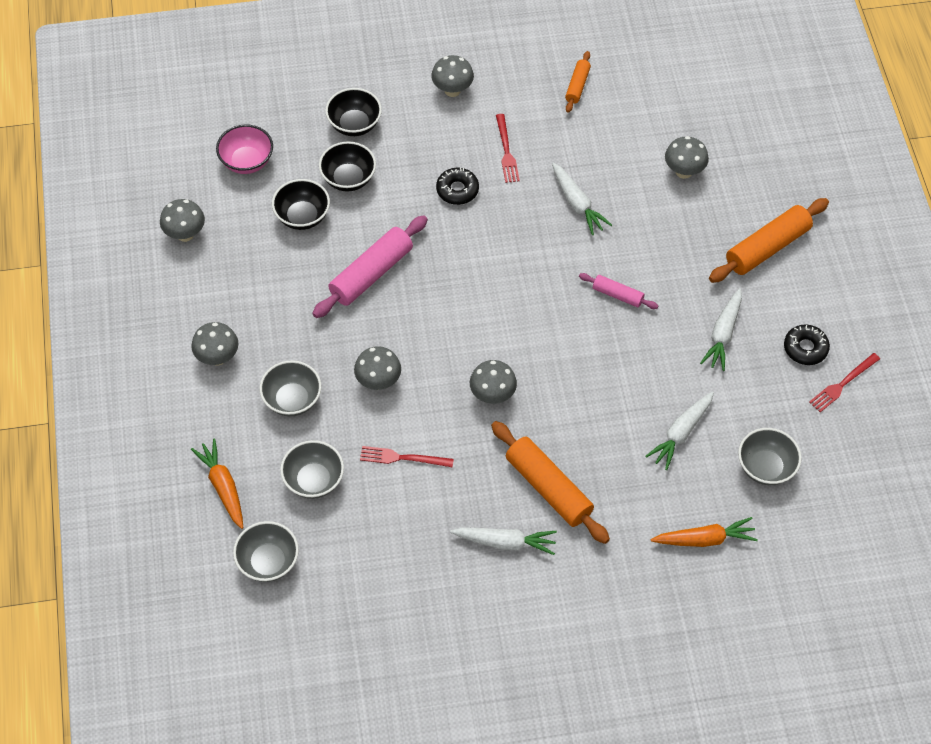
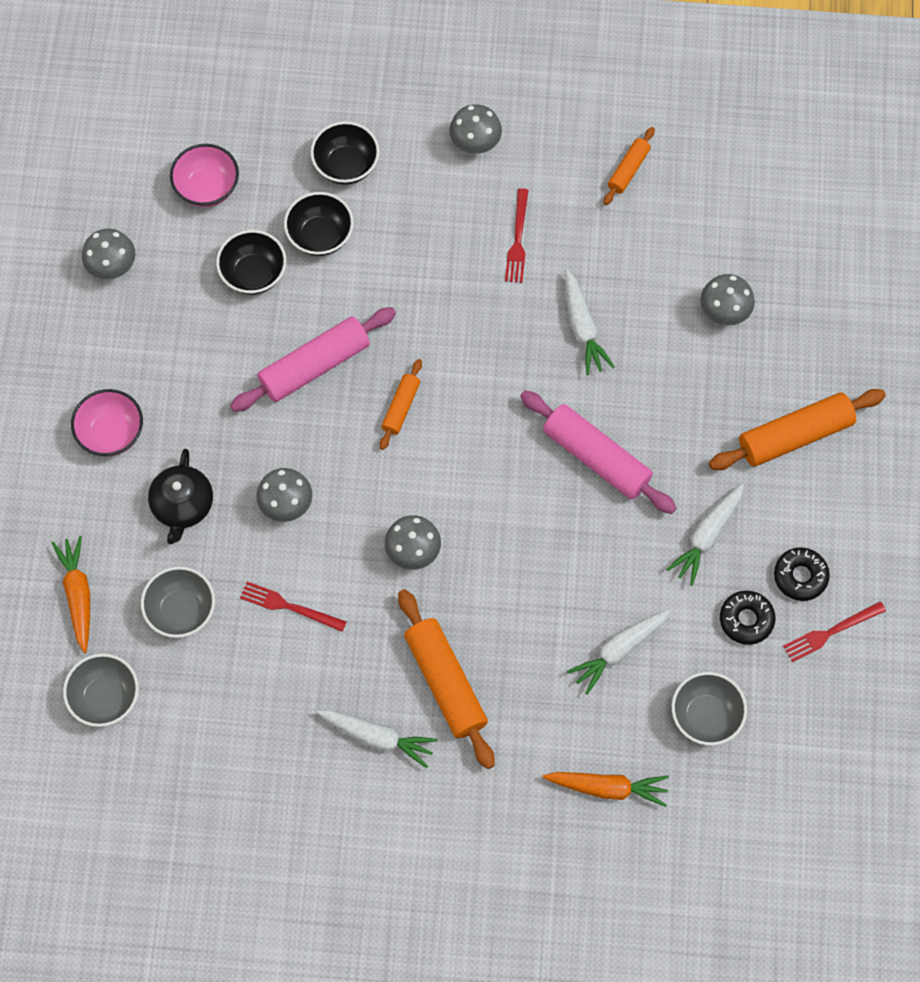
camera: 15 degrees right, 10 degrees up
(217, 357) = (111, 433): grey mushroom -> pink bowl
(292, 400) = (182, 505): grey bowl -> black teapot
(450, 290) = (401, 407): none -> orange rolling pin
(457, 190) = (445, 278): black donut -> black donut (746, 620)
(617, 295) = (596, 457): pink rolling pin -> pink rolling pin, size x1.87

